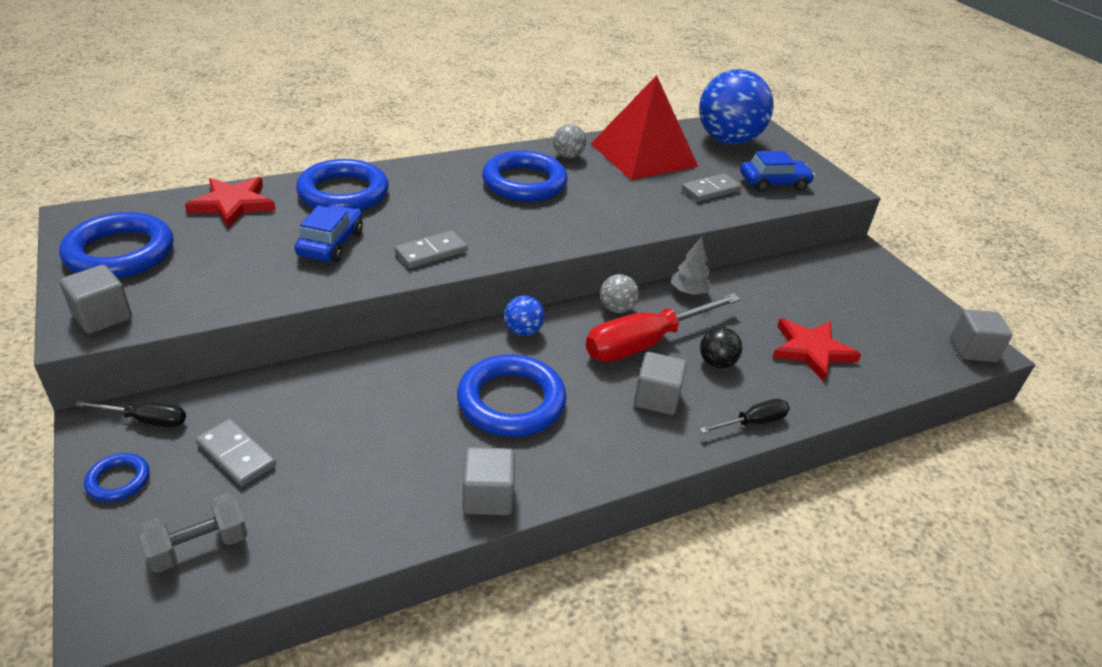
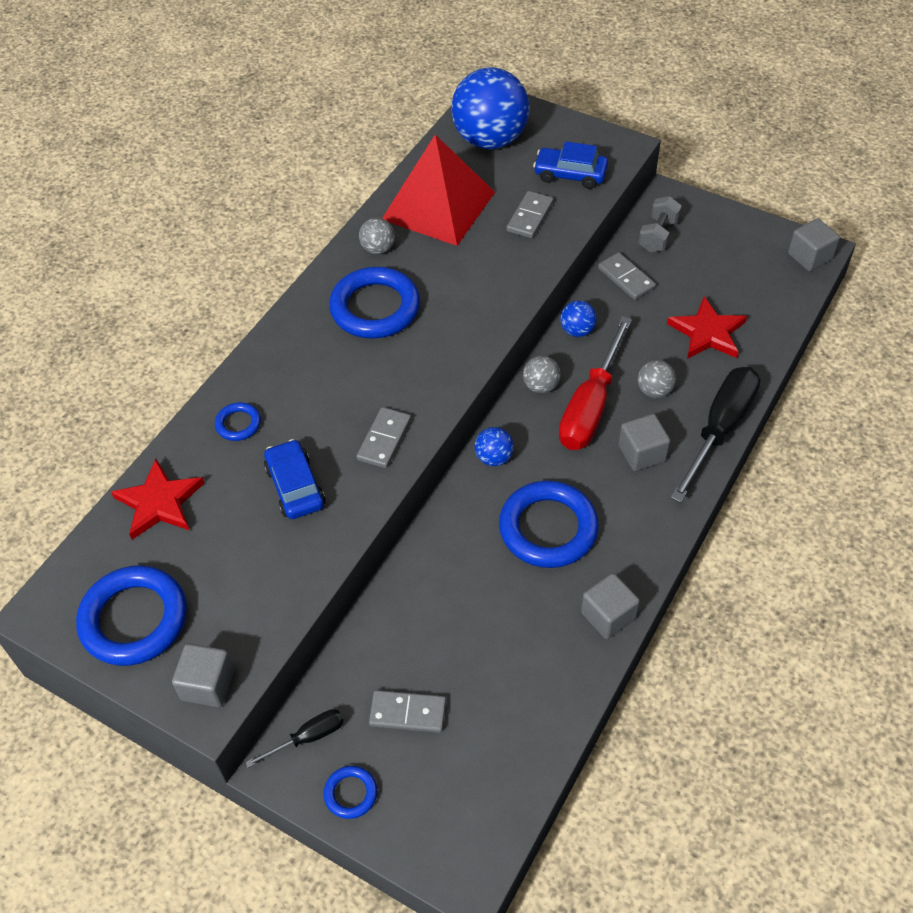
camera: 30 degrees left, 15 degrees up
(199, 546) = (465, 792): grey dumbbell -> grey dumbbell (658, 235)
(343, 193) = (238, 424): blue ring -> blue ring, size x0.47
(688, 291) = (577, 331): grey tree -> blue ball
(716, 363) = (654, 391): black ball -> grey ball
(752, 422) = (720, 429): black screwdriver -> black screwdriver, size x2.02
(769, 281) = (626, 278): none -> grey domino
(774, 183) = (570, 174): blue car -> blue car turned 120 degrees counterclockwise

